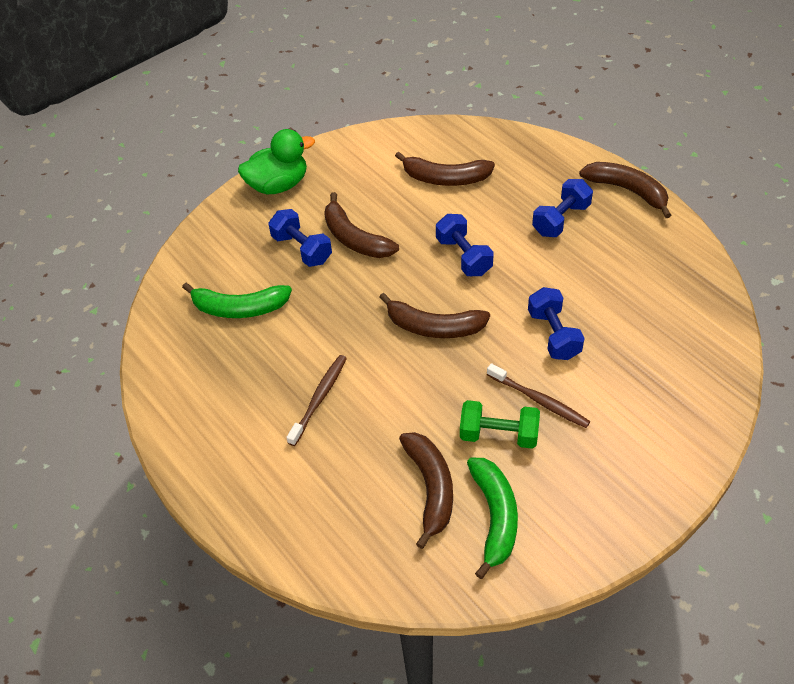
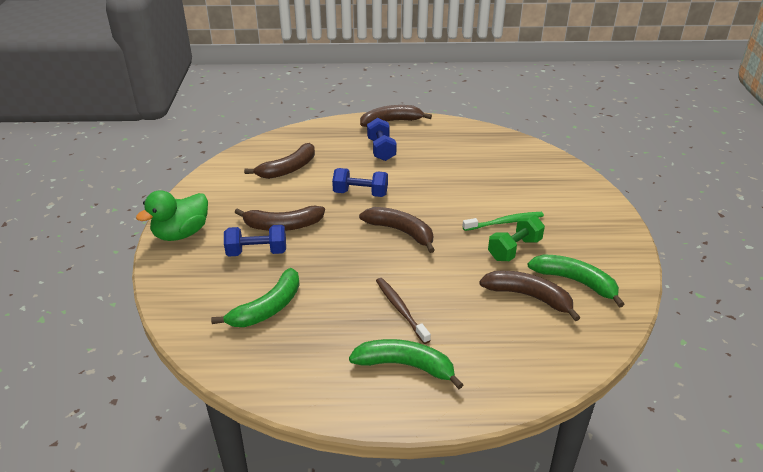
camera: 55 degrees left, 15 degrees down
(251, 447) = (405, 365): none -> green banana
(278, 185) = (181, 234): green duck -> green duck turned 150 degrees counterclockwise
(434, 327) = (401, 232): brown banana -> brown banana turned 105 degrees counterclockwise
(539, 400) = (505, 222): brown toothbrush -> green toothbrush
(553, 334) = (462, 194): blue dumbbell -> none

